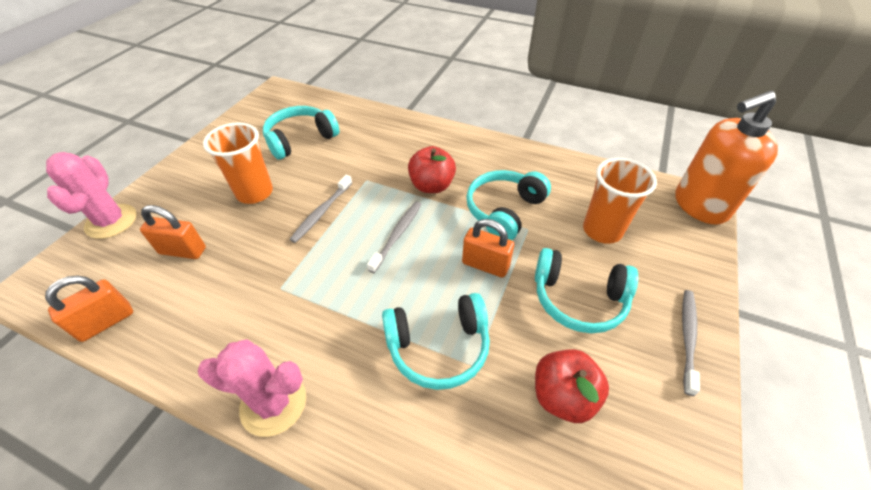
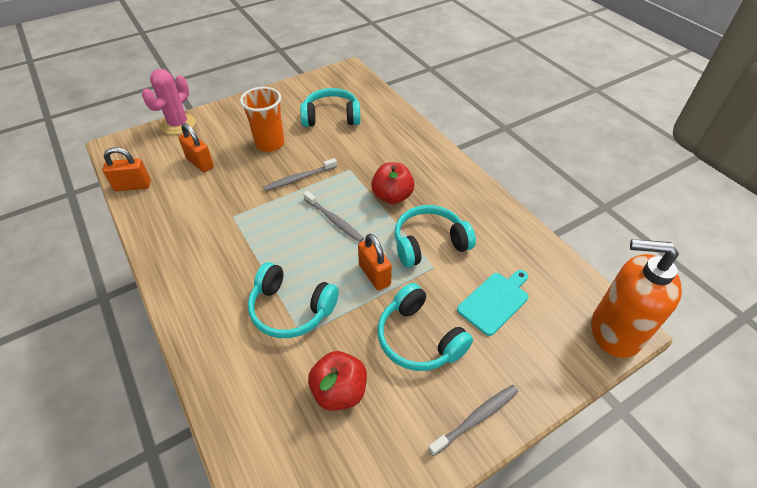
camera: 35 degrees right, 0 degrees up
(273, 403) = (174, 282): pink cactus -> none
(397, 235) = (334, 220): grey toothbrush -> grey toothbrush turned 75 degrees clockwise
(602, 230) = (495, 301): orange cup -> turquoise cutting board

